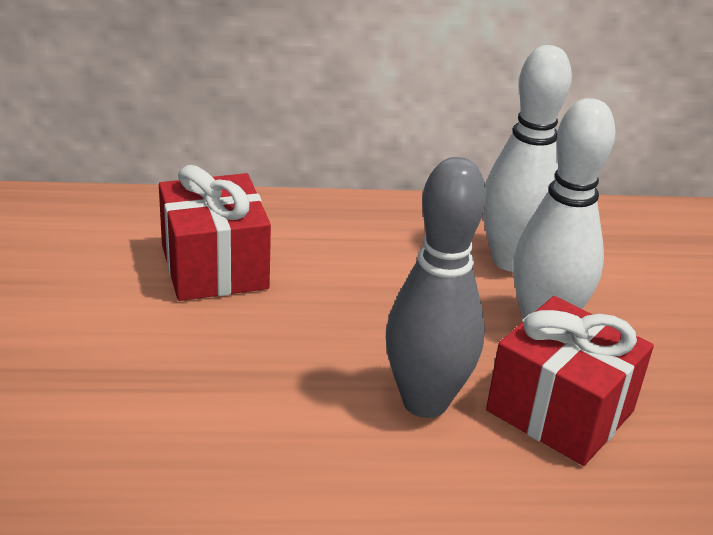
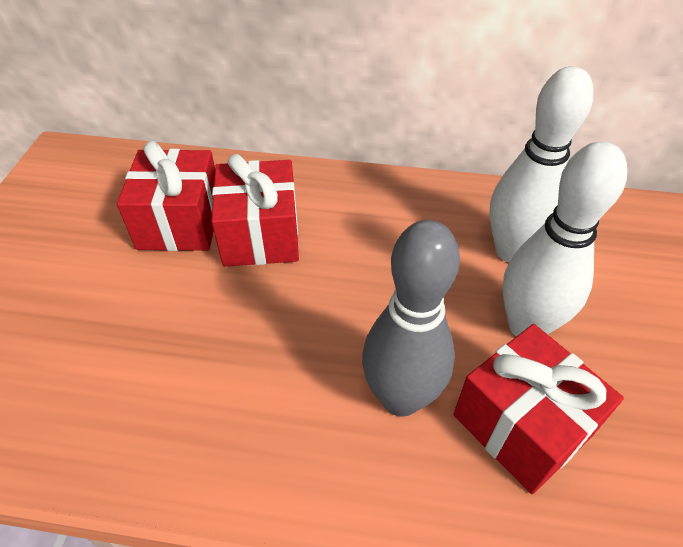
camera: 15 degrees right, 15 degrees up
(108, 261) = (180, 222): none -> red gift

